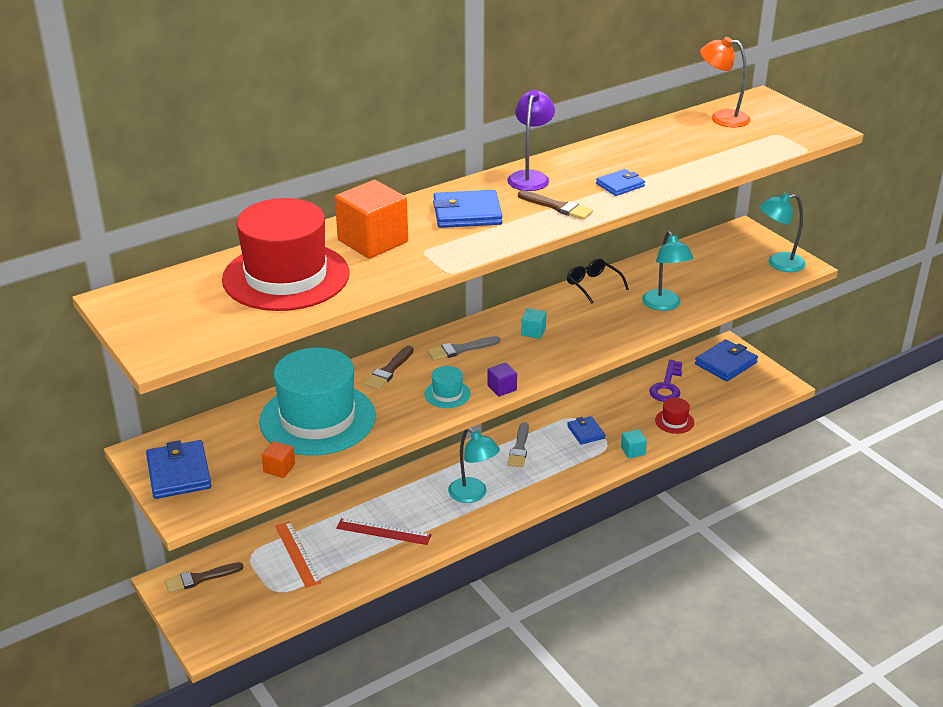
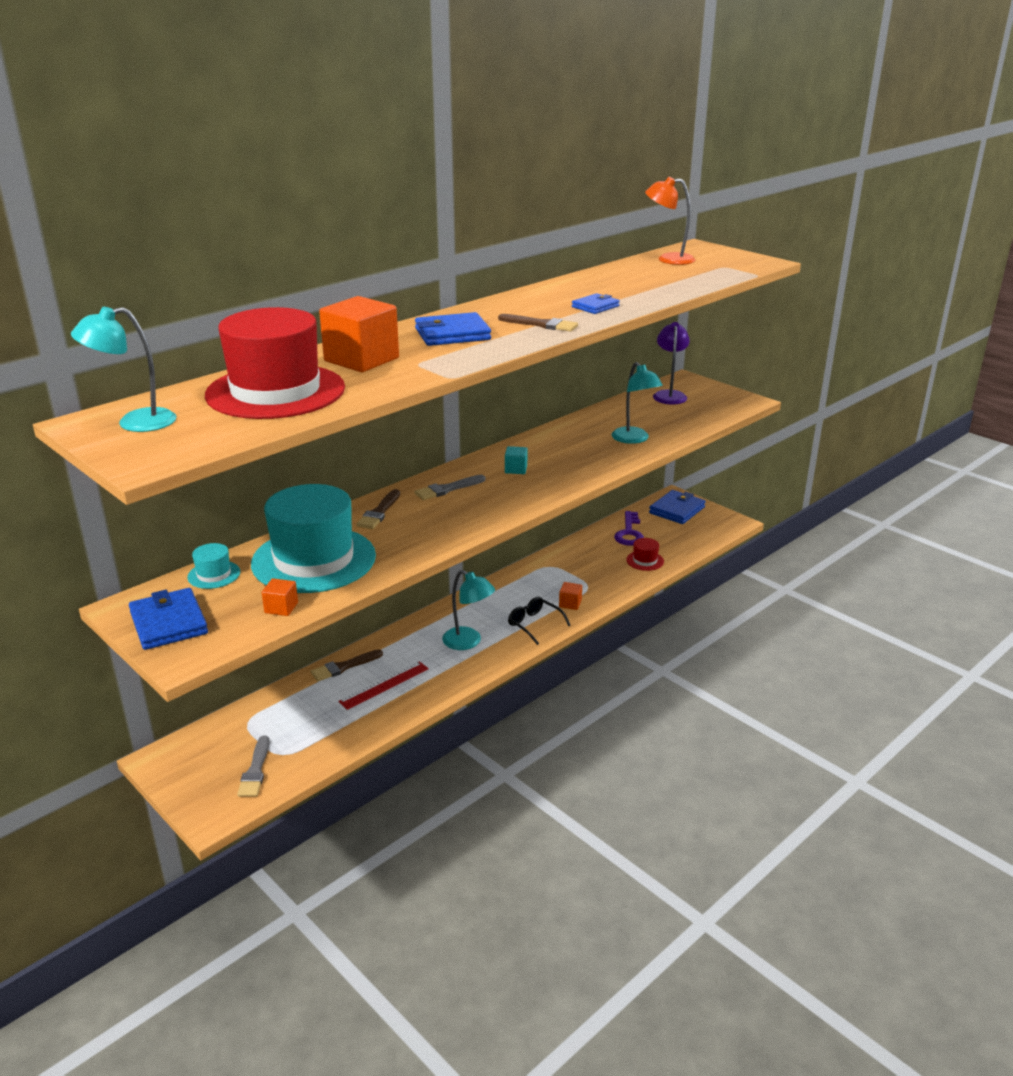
camera: 10 degrees left, 5 degrees down
(200, 578) = (195, 751): brown brush -> brown brush (344, 667)
(297, 554) = (297, 716): orange ruler -> none
(383, 531) = (384, 685): red ruler -> red ruler turned 45 degrees counterclockwise
(447, 394) = (445, 527): turquoise hat -> turquoise hat (214, 575)
(502, 388) = (499, 517): purple cube -> none
(519, 448) = (504, 597): grey brush -> grey brush (255, 770)
(530, 177) = (505, 306): purple lamp -> purple lamp (669, 395)
(584, 463) = (570, 604): none -> orange cube
(586, 432) = (564, 577): blue wallet -> none
(593, 285) = (561, 429): black glasses -> black glasses (534, 624)
(633, 451) = (613, 589): turquoise cube -> none
(778, 263) = (726, 401): turquoise lamp -> turquoise lamp (135, 423)

